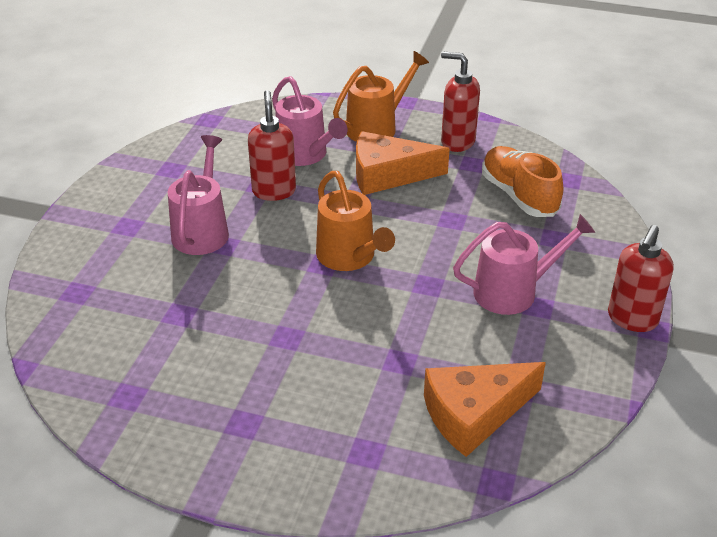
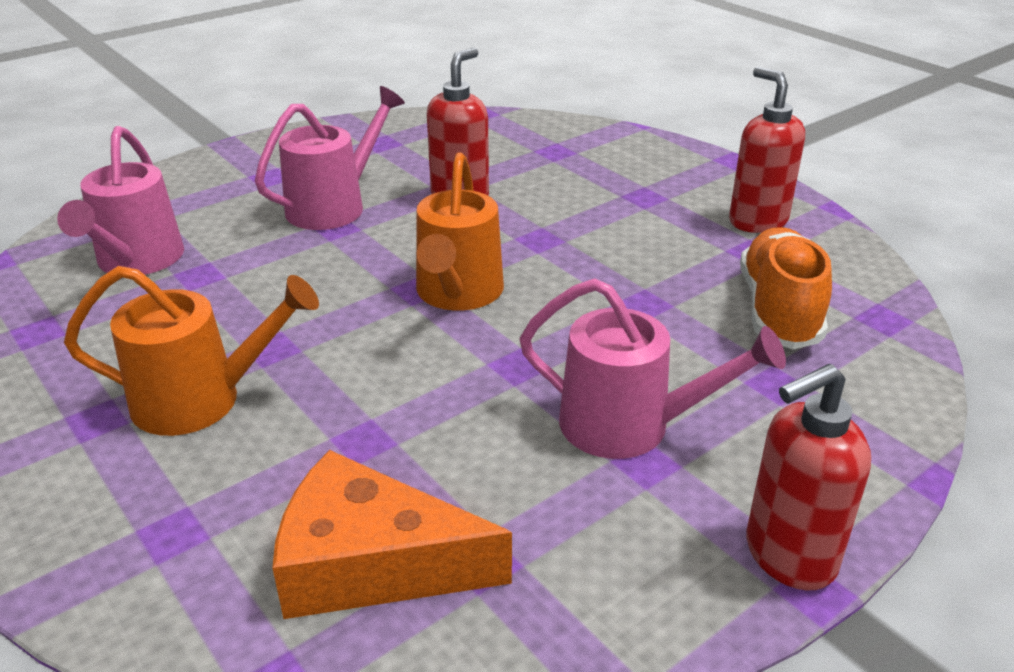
camera: 35 degrees right, 5 degrees down
(305, 155) = (542, 174): pink watering can -> pink watering can (136, 261)
(377, 127) = (665, 174): orange watering can -> orange watering can (201, 400)
(388, 174) = (618, 225): orange cheese -> none

